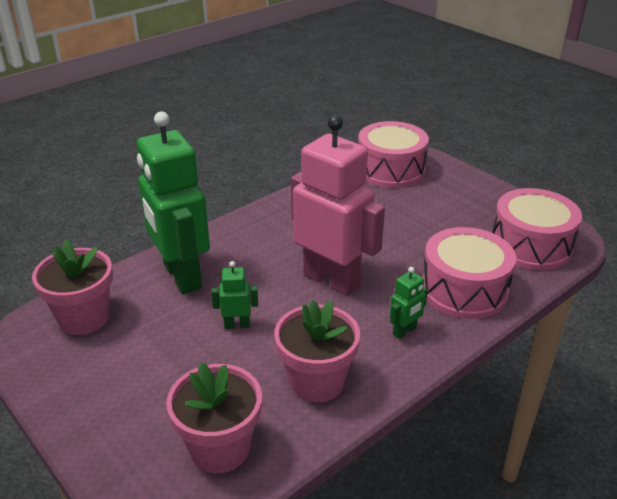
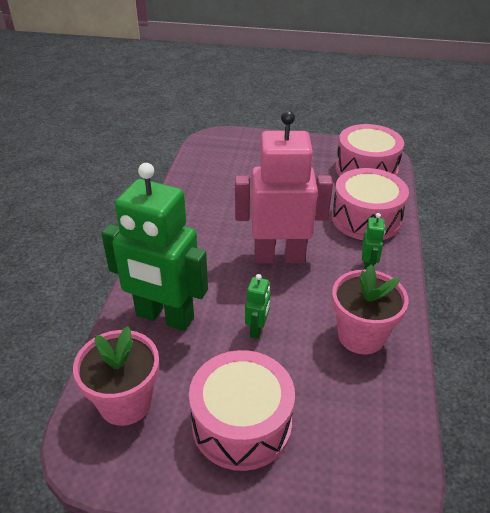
camera: 40 degrees left, 5 degrees up
(220, 448) = (363, 427): pink flower pot -> none
(237, 325) = (257, 329): green robot -> green robot turned 150 degrees clockwise
(390, 170) = (217, 154): pink drum -> pink drum (241, 424)

